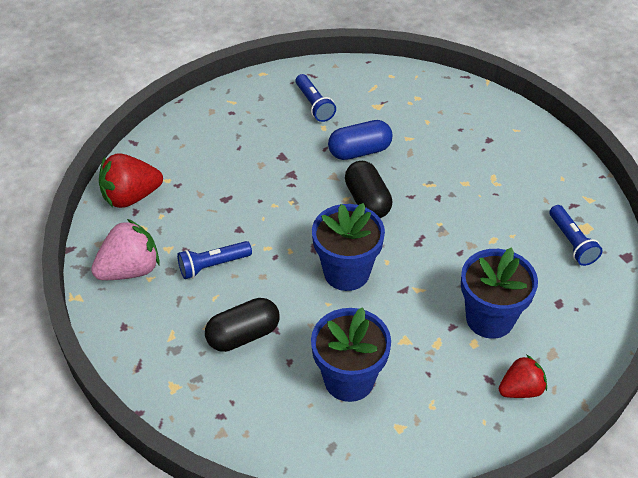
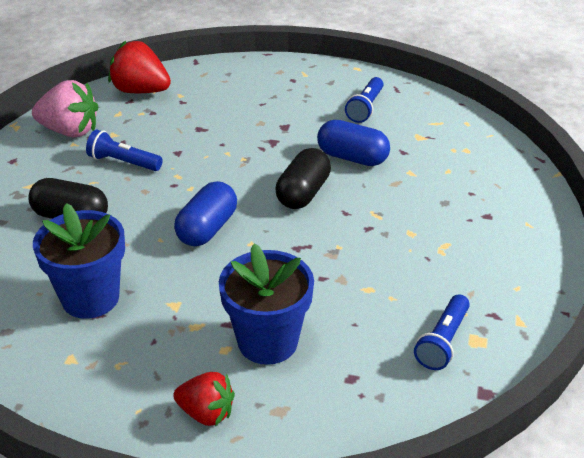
camera: 45 degrees right, 10 degrees down
(346, 272) = (207, 229): blue flower pot -> blue capsule

